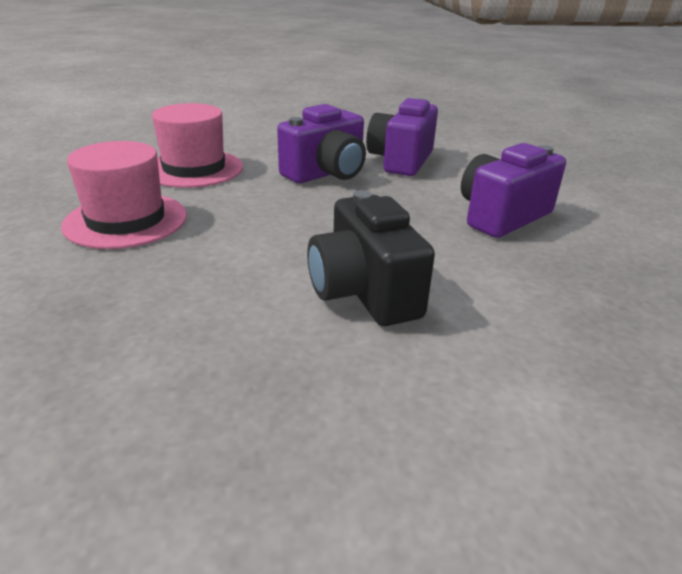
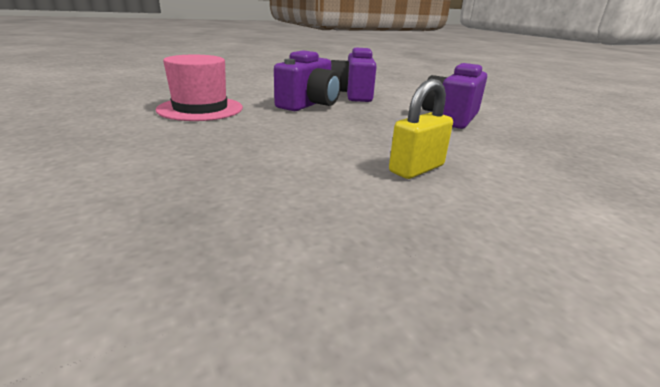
camera: 20 degrees left, 5 degrees down
(126, 220) = (172, 146): pink hat -> none
(364, 292) = (416, 169): black camera -> yellow padlock

